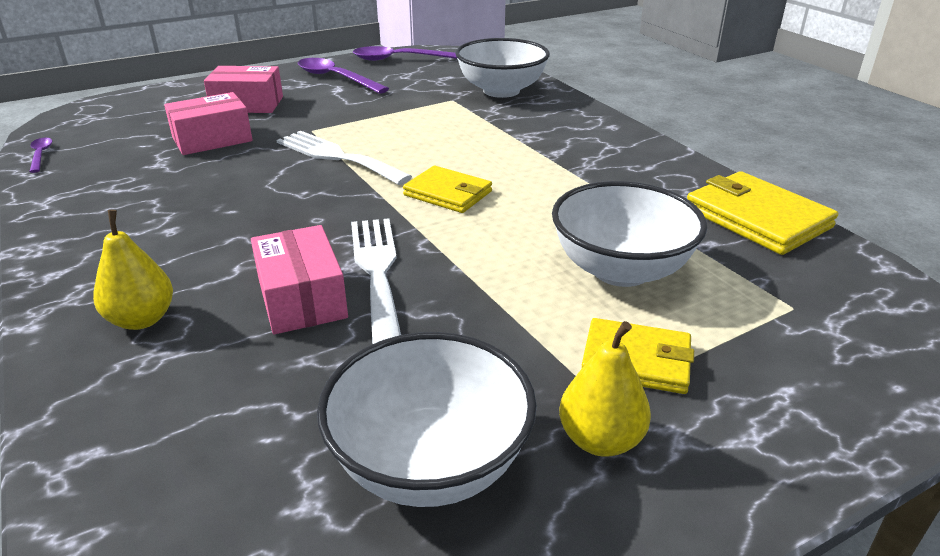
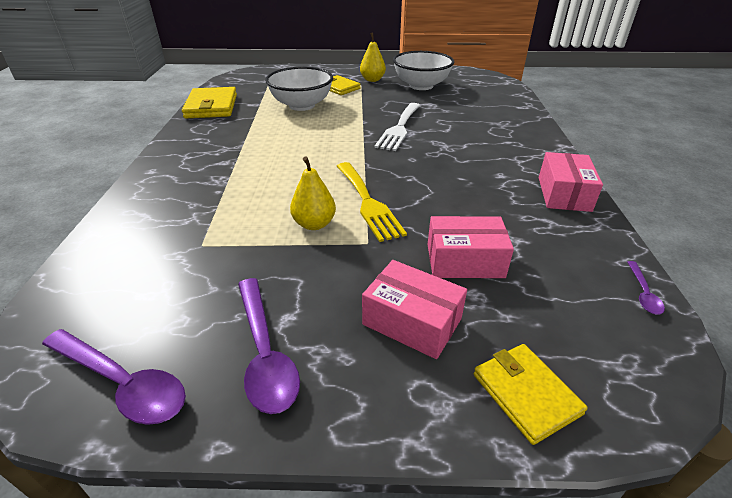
camera: 150 degrees left, 5 degrees up
(142, 319) = (510, 136): yellow pear -> yellow pear (314, 224)
(301, 298) = (438, 127): pink box -> pink box (564, 194)
(337, 157) = (368, 202): white fork -> yellow fork
(448, 193) = (326, 154): yellow wallet -> yellow wallet (525, 394)
(501, 91) = (140, 243): white bowl -> none

